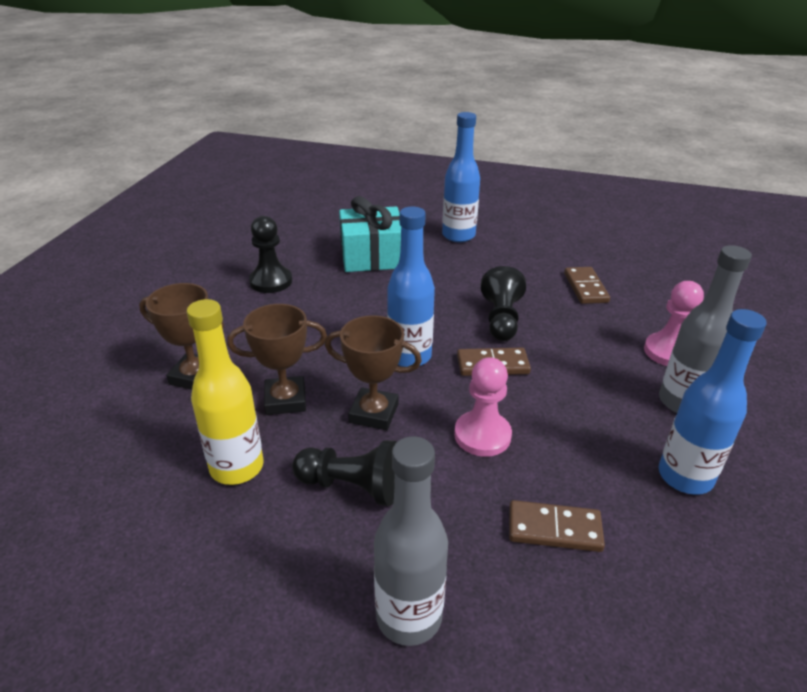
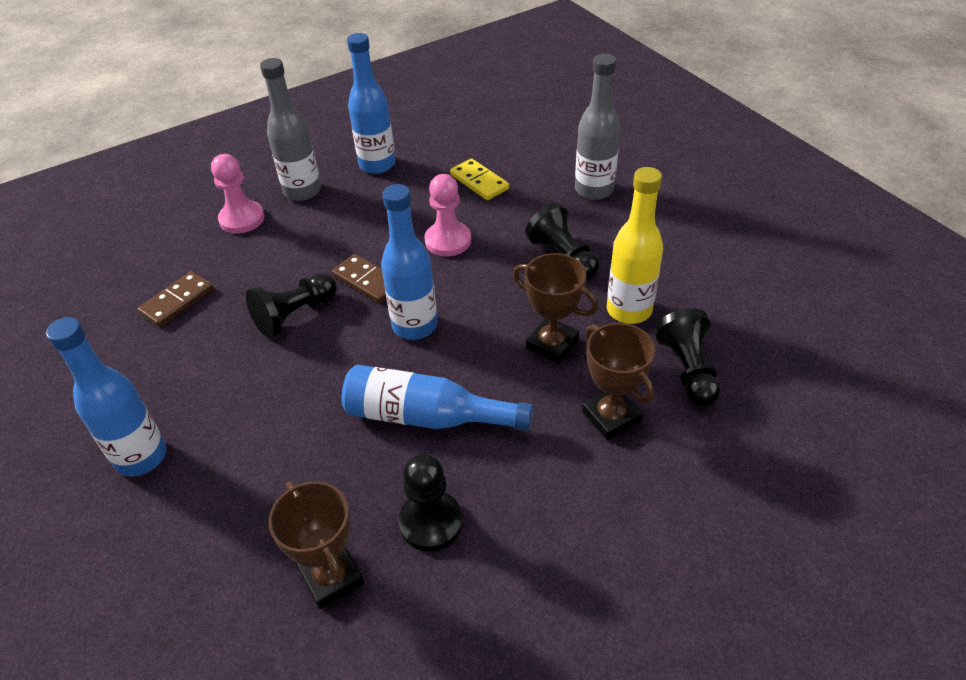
camera: 135 degrees left, 10 degrees up
(145, 442) = (688, 370): none -> black pawn
(330, 316) = (427, 416): none -> blue bottle
(372, 256) = (277, 488): turquoise gift -> none
(373, 413) = (498, 295): brown trophy -> brown trophy (332, 577)
(554, 529) = (479, 182): brown domino -> yellow domino

